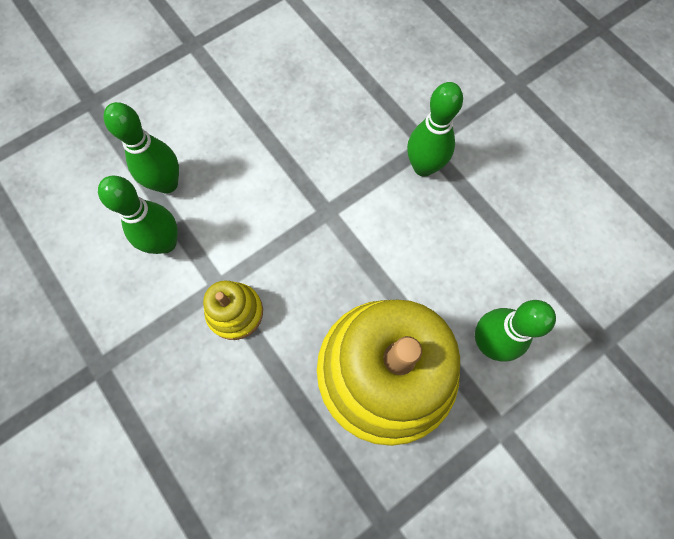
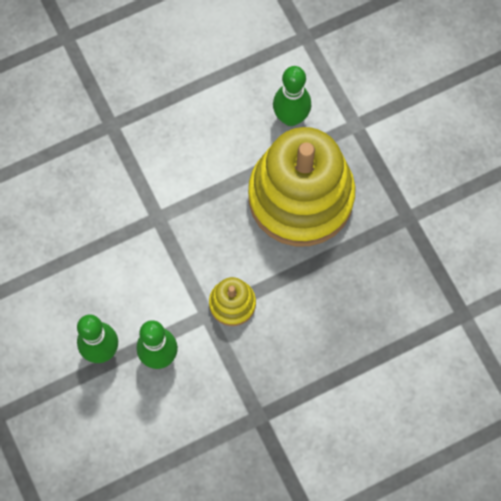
camera: 80 degrees left, 0 degrees up
(423, 167) = (132, 132): green bowling pin -> none

